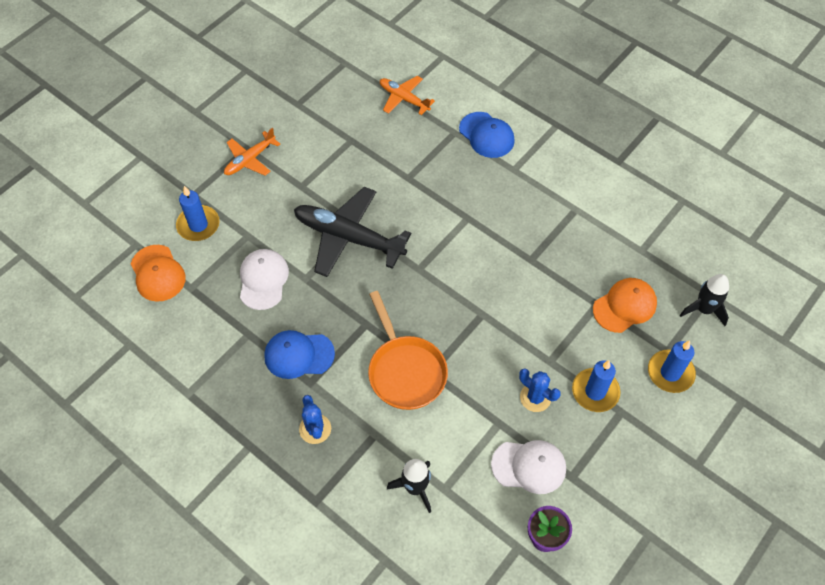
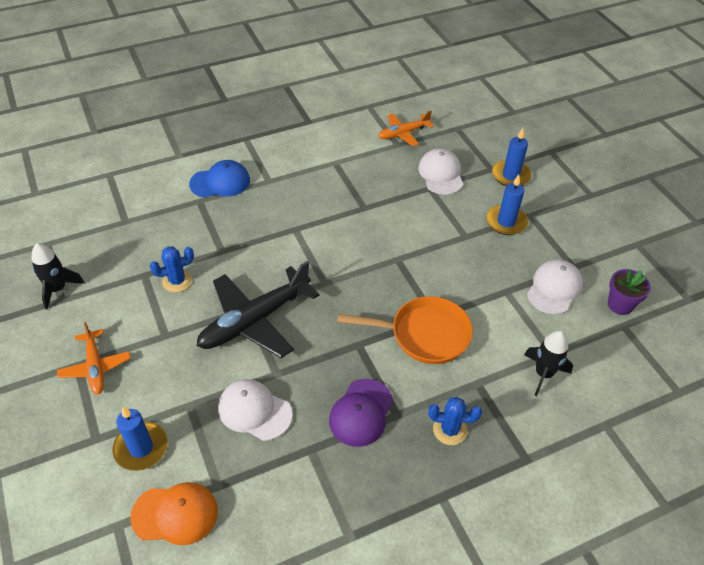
camera: 65 degrees left, 10 degrees down
(299, 355) = (361, 412): blue cap -> purple cap
(404, 99) = (132, 218): orange plane -> orange plane (403, 133)
(535, 397) = (494, 259): blue cactus -> blue cactus (177, 281)
(624, 306) = (441, 174): orange cap -> white cap
(704, 309) = (468, 136): black rocket -> black rocket (58, 289)

